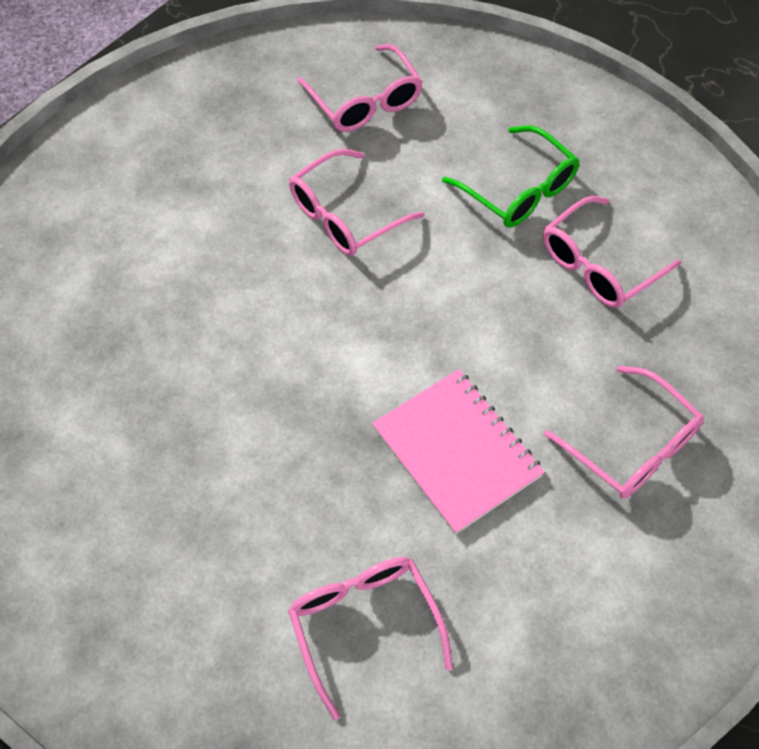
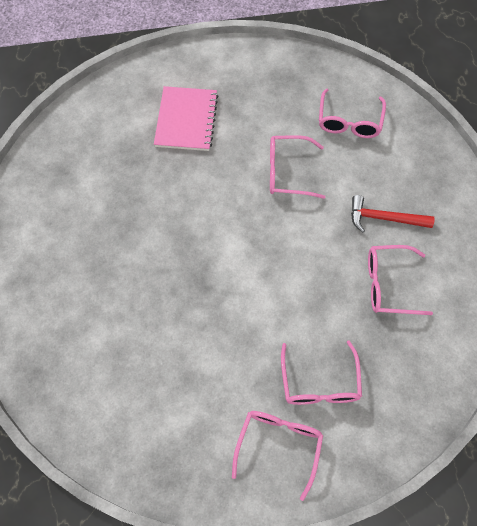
camera: 40 degrees right, 5 degrees up
(364, 625) = (127, 363): pink glasses -> pink glasses (279, 445)
(456, 452) = (236, 320): pink notebook -> pink notebook (186, 120)
(519, 190) = (384, 218): green glasses -> red hammer

